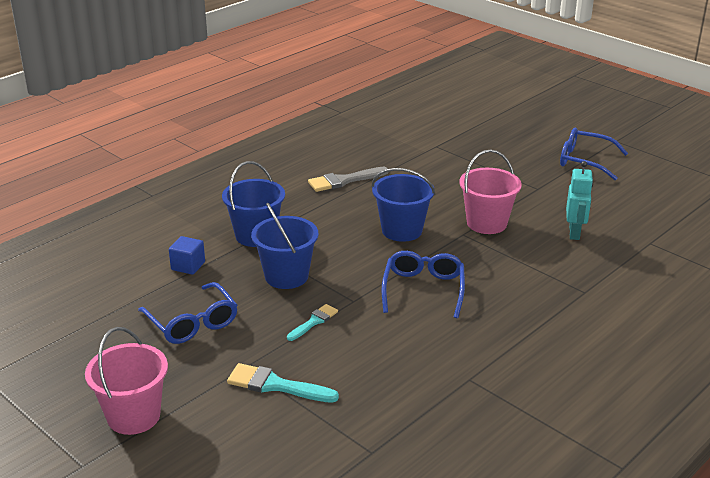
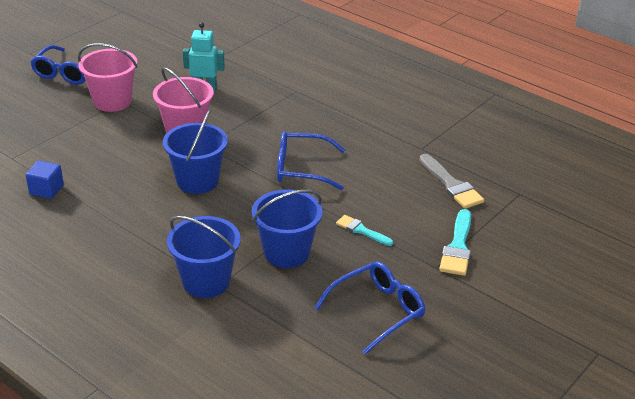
camera: 95 degrees left, 5 degrees up
(133, 416) = (525, 331): pink bucket -> pink bucket (112, 101)
(188, 266) = (272, 329): blue cube -> blue cube (46, 190)
(344, 181) = (85, 222): grey brush -> grey brush (451, 185)

